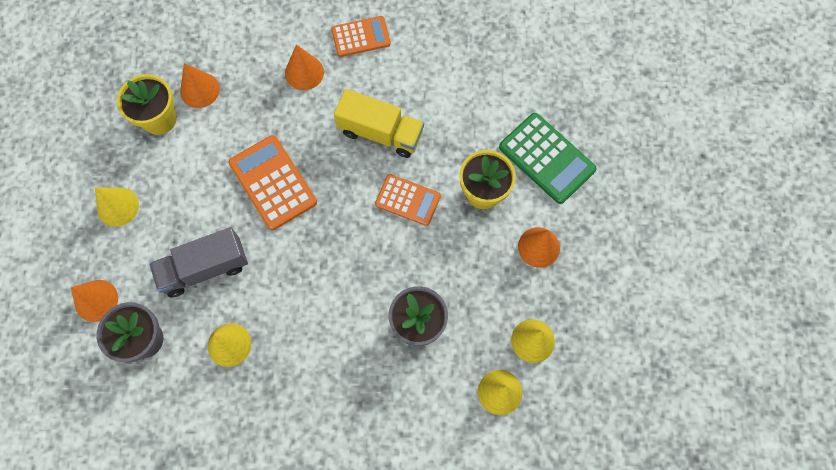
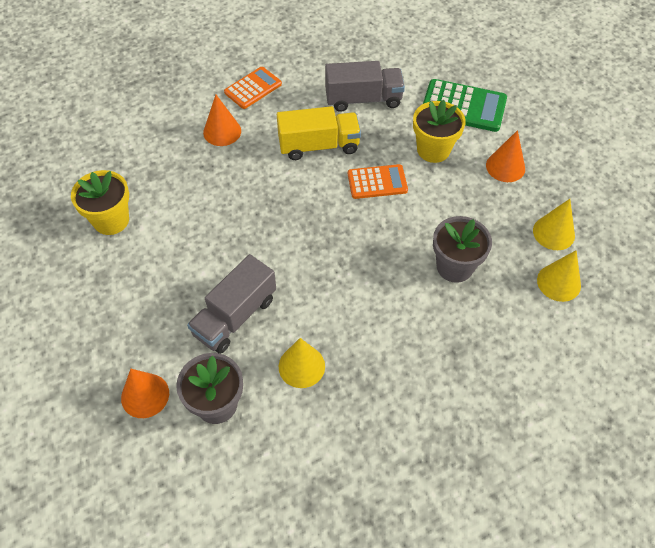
camera: 30 degrees left, 15 degrees down
(118, 206) = (116, 307): yellow cone -> none
(200, 90) = (135, 183): orange cone -> none
(272, 183) = (251, 222): orange calculator -> none
(455, 101) = (363, 99): none -> grey truck

